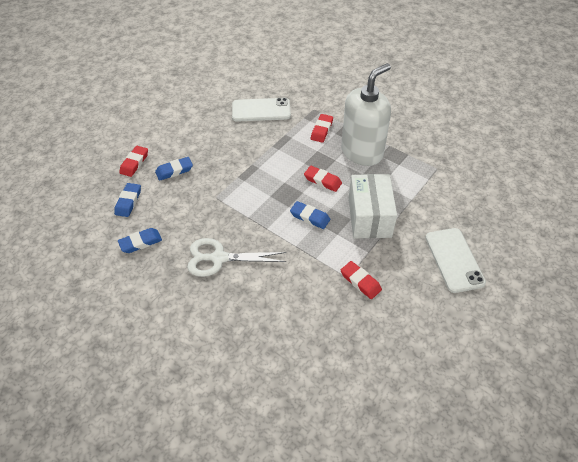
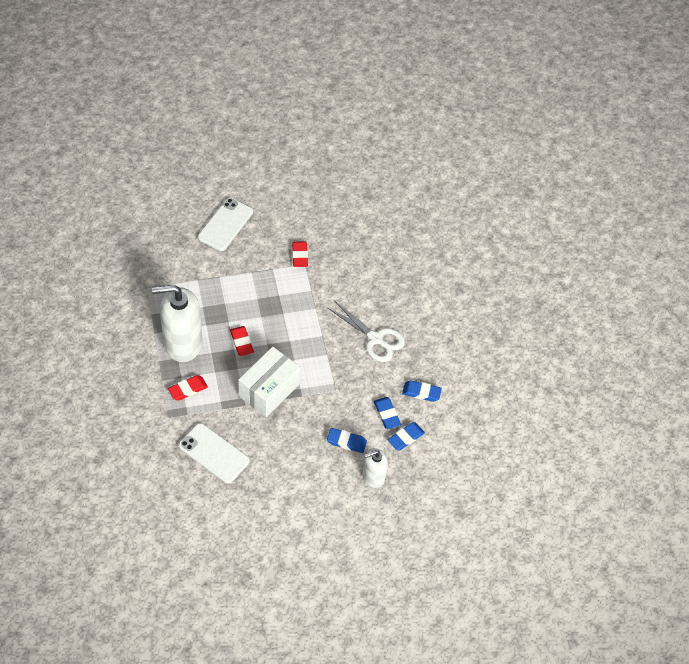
camera: 145 degrees left, 5 degrees up
(134, 163) = (373, 476): red eraser -> white soap dispenser
(310, 217) = (283, 321): blue eraser -> blue eraser (386, 414)
(369, 217) = (242, 290): white box -> white box (269, 390)

